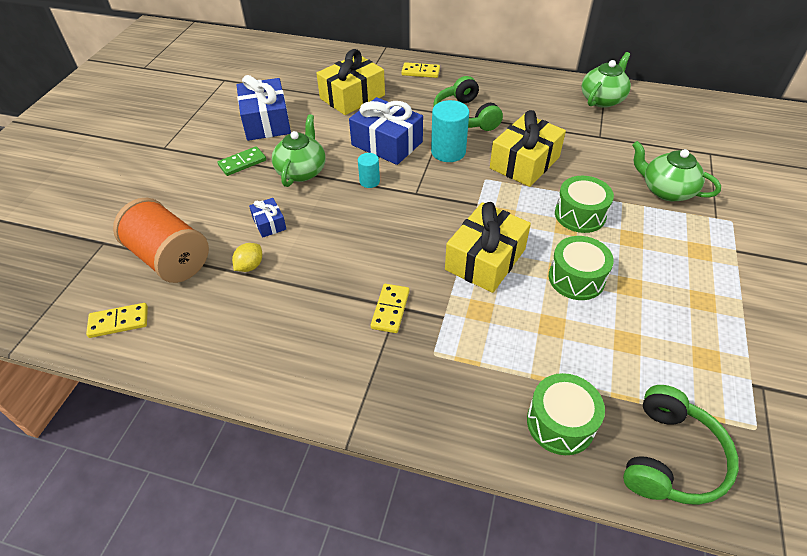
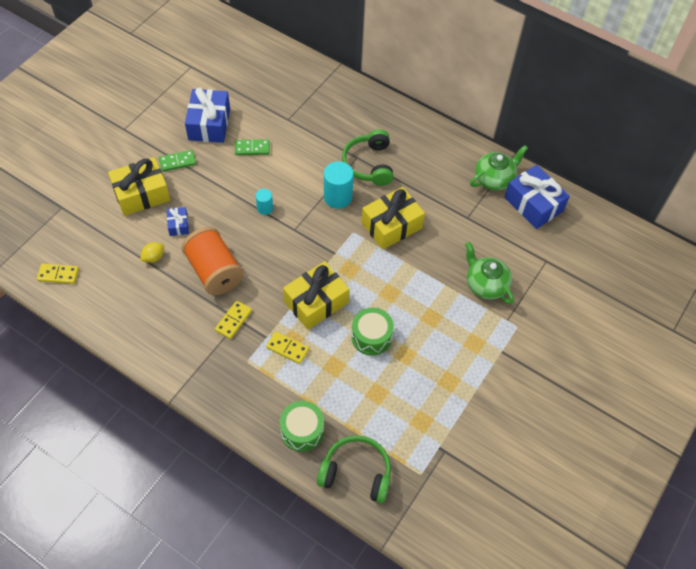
camera: 15 degrees right, 10 degrees up
(170, 258) = (102, 234): orange spool -> orange spool (214, 271)
(302, 171) = (218, 183): green teapot -> none
(326, 132) = (252, 148): none -> green domino
(352, 97) = (287, 116): yellow gift -> yellow gift (141, 194)
(387, 143) = (294, 174): blue gift -> blue gift (533, 204)
(420, 72) = (356, 103): yellow domino -> yellow domino (287, 348)
(580, 215) = (406, 286): green drum -> none
(671, 457) = (356, 472): green headphones -> green headphones turned 120 degrees counterclockwise

